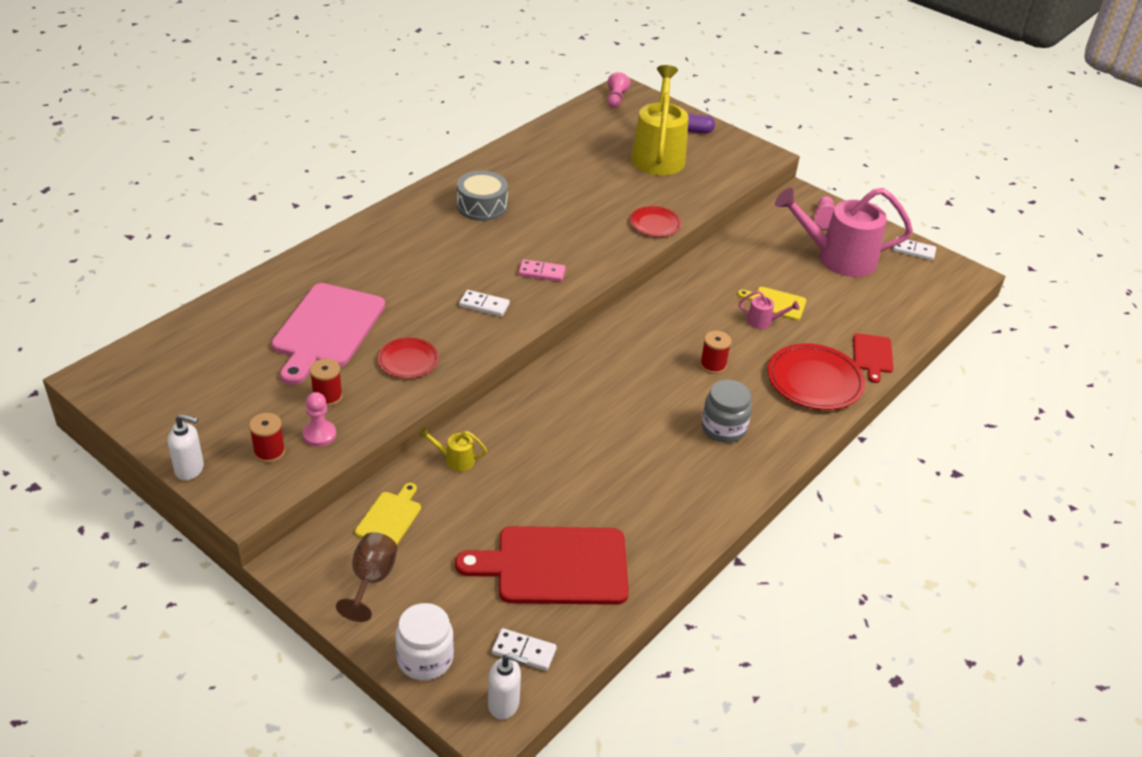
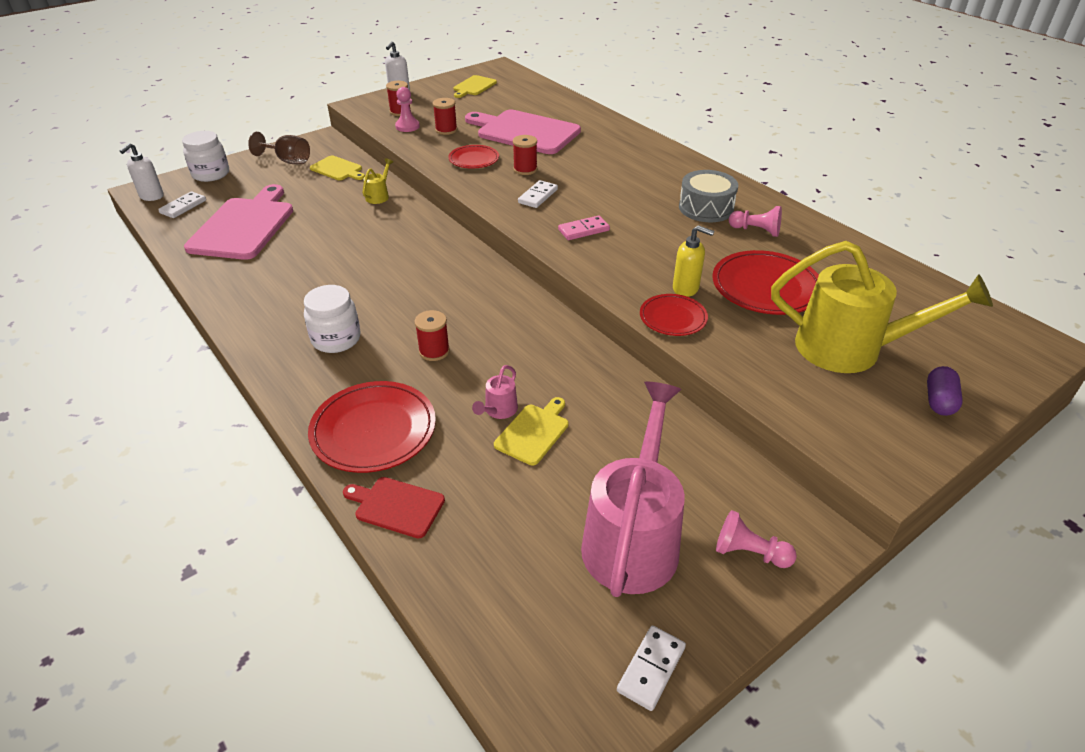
camera: 105 degrees right, 0 degrees up
(173, 393) = (474, 86): none -> yellow cutting board
(426, 319) = (525, 169): none -> red spool
(542, 272) = (583, 230): pink domino -> pink domino turned 45 degrees clockwise
(555, 566) = (244, 226): red cutting board -> pink cutting board
(598, 182) = (766, 287): none -> red plate
(614, 218) = (686, 289): none -> yellow soap dispenser
(616, 99) = (1006, 333): pink pawn -> pink pawn (756, 231)
(723, 428) = (336, 339): grey jar -> white jar

